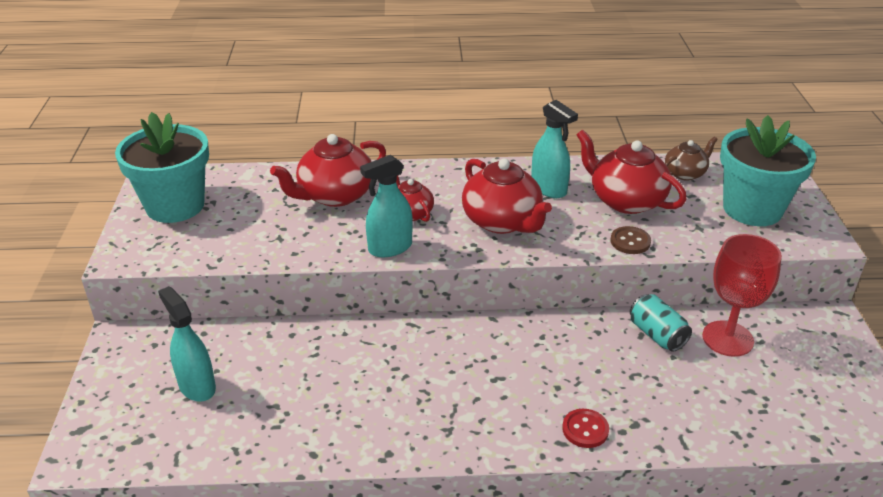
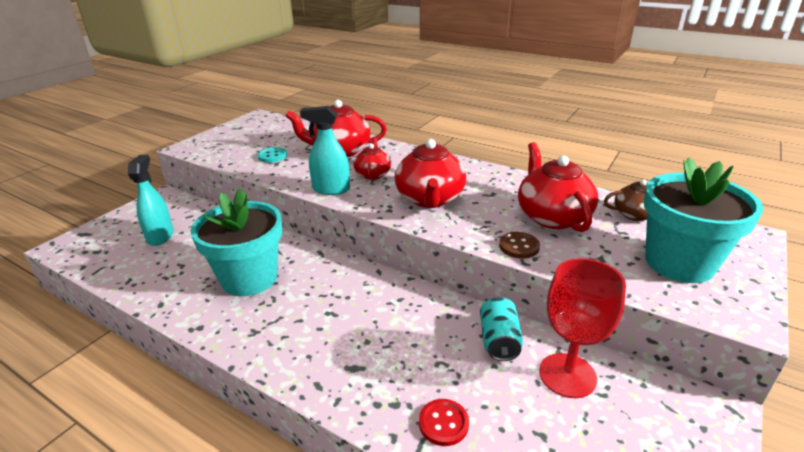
camera: 35 degrees right, 5 degrees down
(175, 206) = (248, 132): turquoise flower pot -> turquoise flower pot (249, 278)
(261, 230) = (272, 156): none -> turquoise button
(549, 189) = (494, 190): turquoise spray bottle -> none
(585, 429) = (348, 385): red button -> red button (443, 423)

